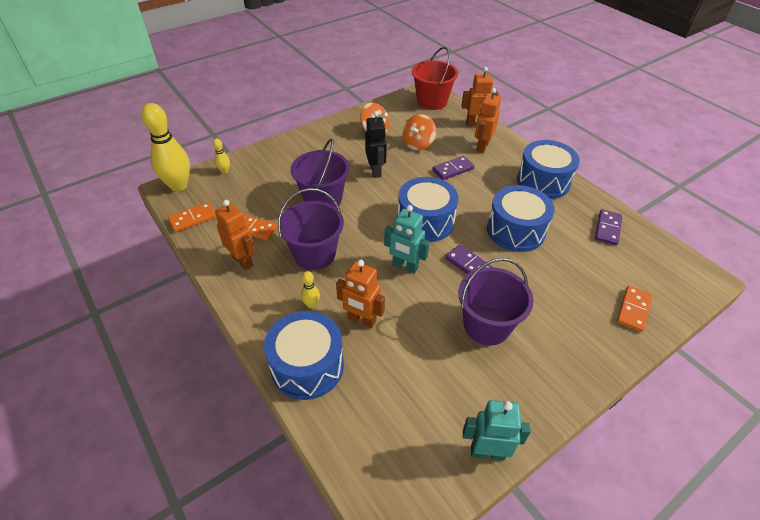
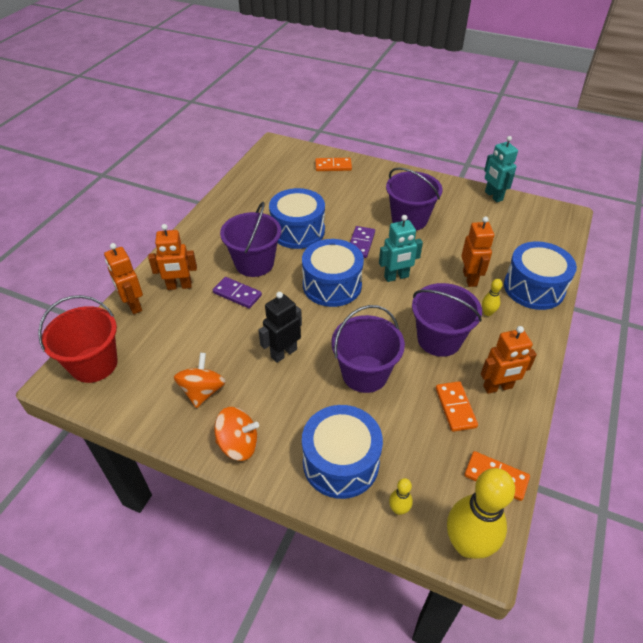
camera: 120 degrees left, 0 degrees up
(243, 261) = (498, 387): orange robot -> orange robot turned 120 degrees counterclockwise
(405, 266) = (396, 277): turquoise robot -> turquoise robot turned 75 degrees clockwise
(418, 144) = (206, 339): orange spinning top -> orange spinning top (238, 444)
(484, 189) = (254, 263): none -> purple bucket
(543, 181) = (215, 232): blue drum -> blue drum (341, 462)
(607, 228) = (255, 188): purple domino -> none

